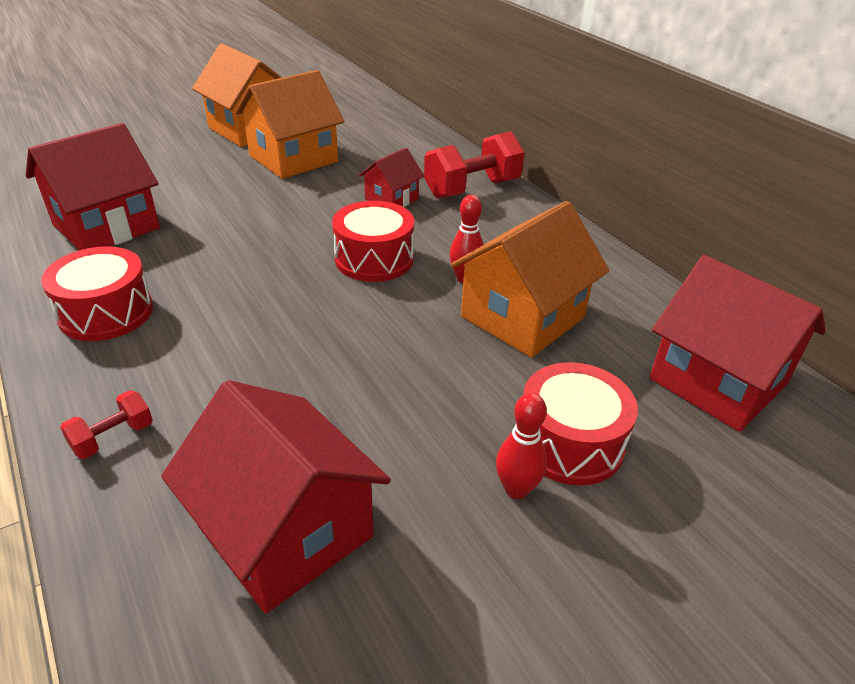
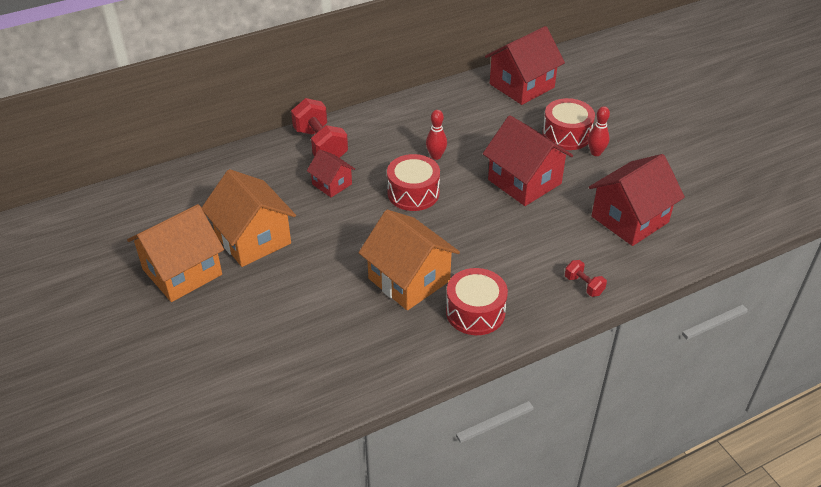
camera: 85 degrees left, 5 degrees up
(106, 226) = (361, 337): red house -> red house (524, 182)
(522, 317) = (474, 138): orange house -> orange house (409, 279)

